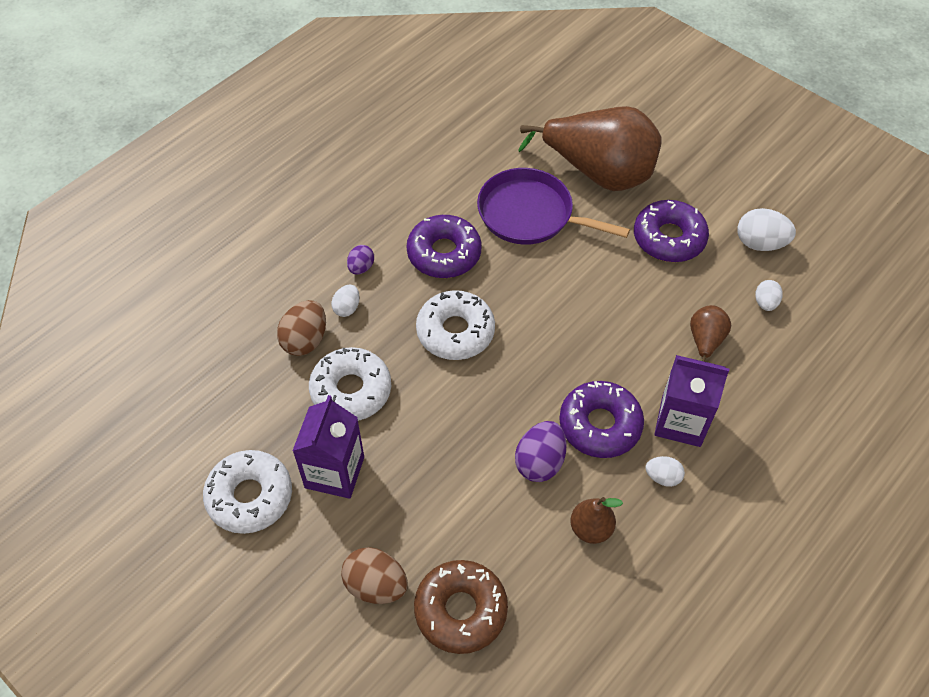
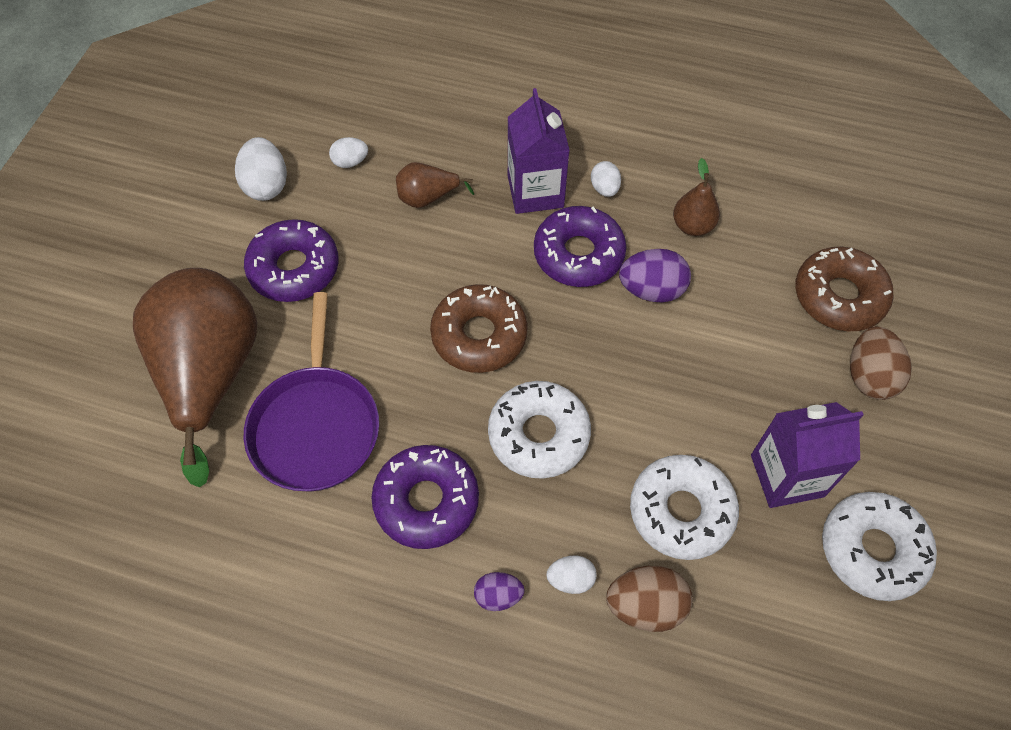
camera: 115 degrees left, 5 degrees up
(555, 328) = (479, 335): none -> brown donut

